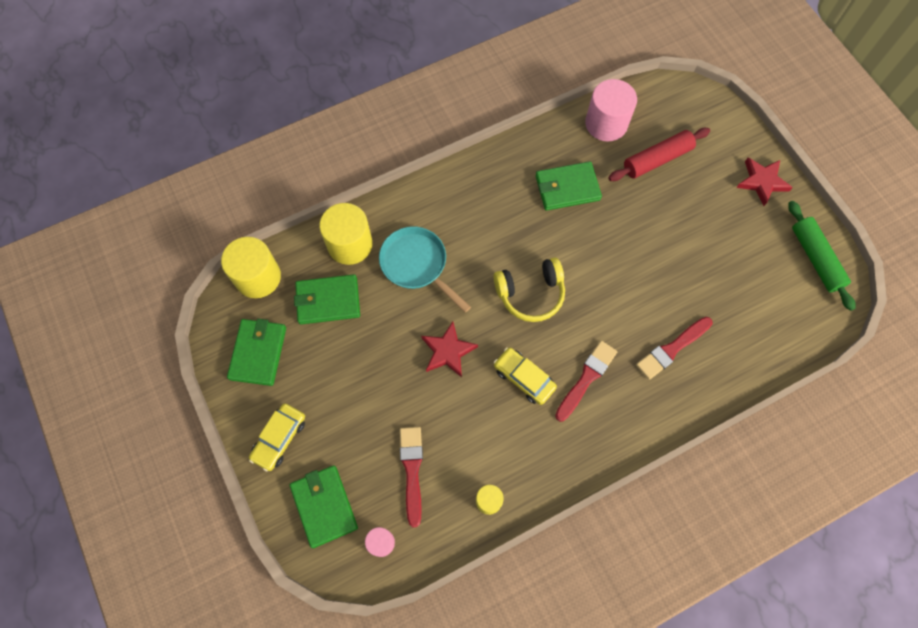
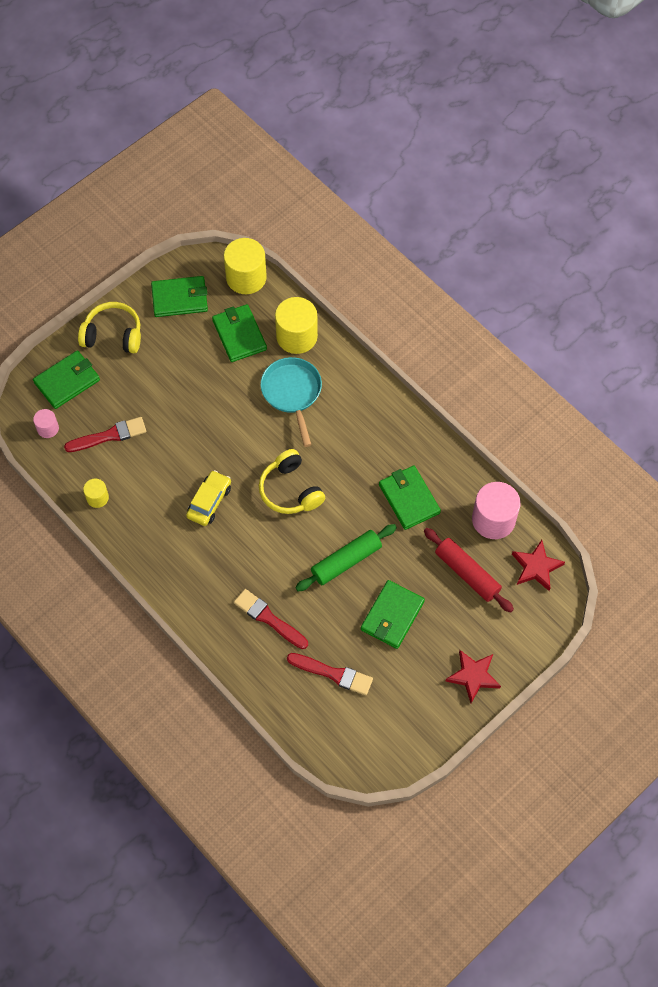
camera: 75 degrees right, 5 degrees down
(279, 438) = (113, 335): yellow car -> yellow headphones
(417, 265) = (292, 393): turquoise pan -> turquoise pan turned 45 degrees counterclockwise
(448, 351) = (218, 437): red star -> red star (536, 567)
(586, 378) = (222, 552): red brush -> red brush (333, 674)
(689, 234) = (392, 616): none -> green wallet
(815, 258) = (400, 737): green rolling pin -> green rolling pin (346, 561)

